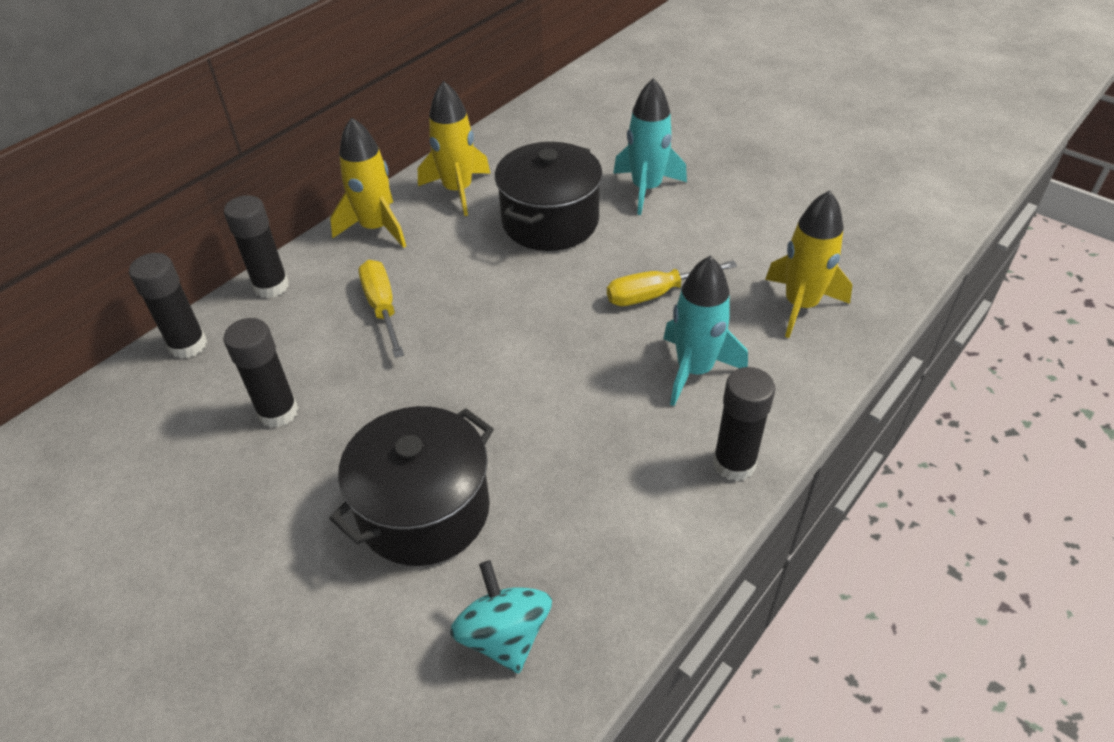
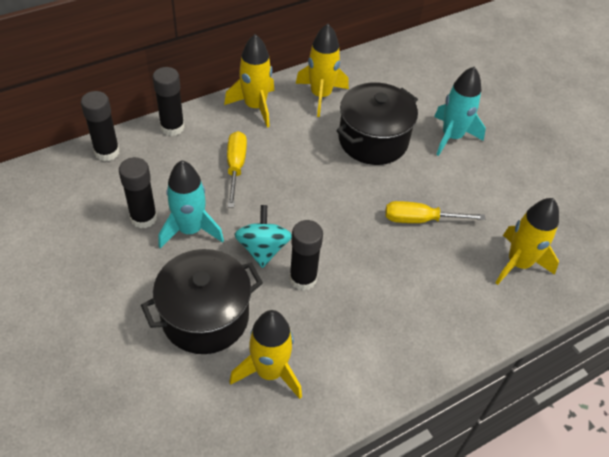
camera: 15 degrees right, 5 degrees up
(504, 635) = (219, 415): turquoise spinning top -> turquoise spinning top (263, 249)
(548, 549) = (269, 371): none -> yellow rocket
(694, 370) = (420, 284): turquoise rocket -> turquoise rocket (190, 230)
(734, 463) = (415, 360): black glue stick -> black glue stick (303, 278)

